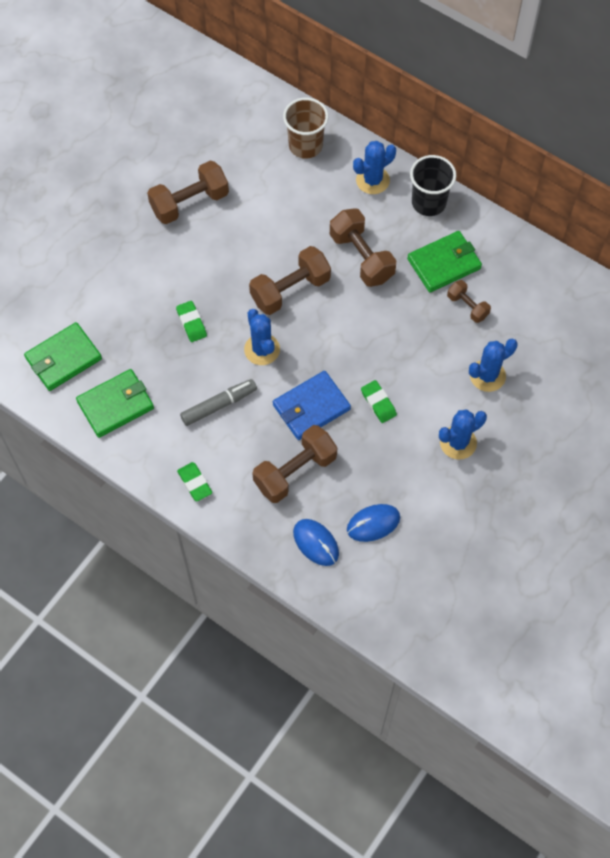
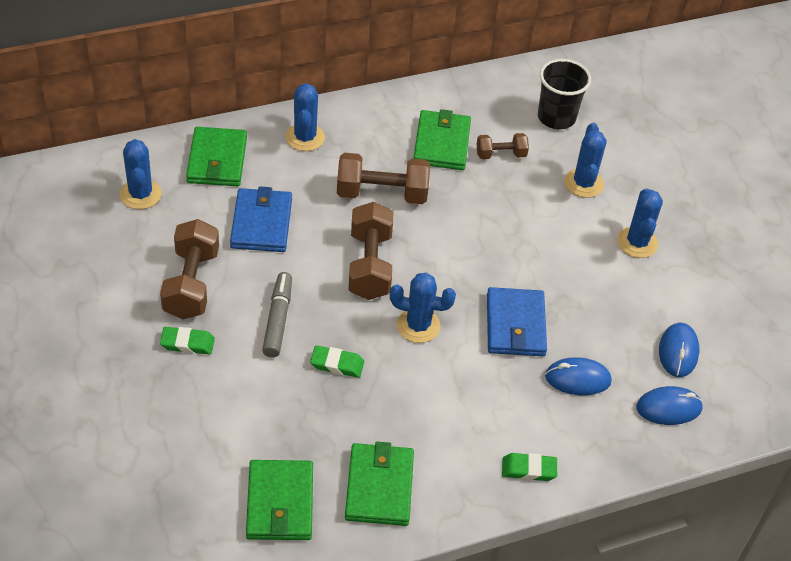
camera: 60 degrees left, 15 degrees down
(219, 405) = (453, 397): grey marker -> grey marker (278, 319)
(239, 126) = (140, 194): none -> blue cactus
(273, 206) = (261, 223): none -> blue wallet
(295, 471) = (577, 379): brown dumbbell -> blue mouse
(305, 146) = (217, 160): brown cup -> green wallet
(378, 403) = (551, 273): green eraser -> green eraser (187, 343)
(428, 202) = (367, 115): black cup -> black cup (556, 117)

